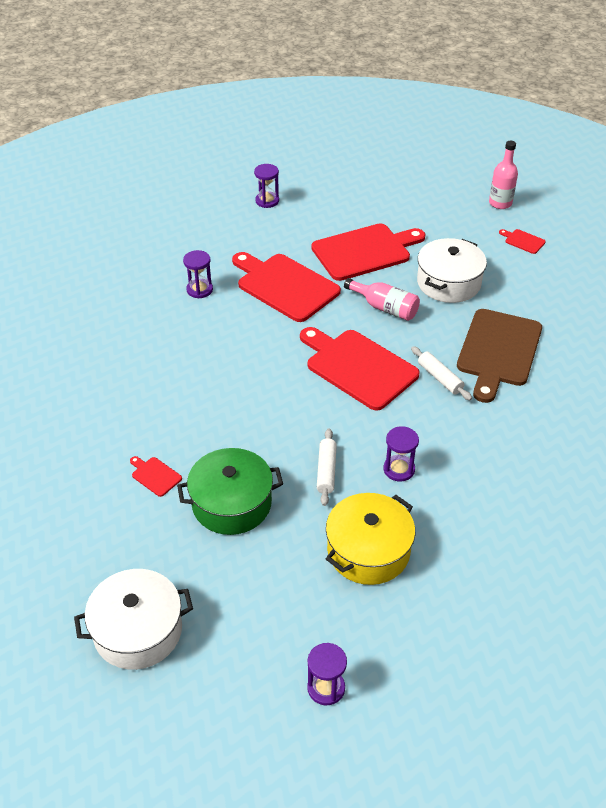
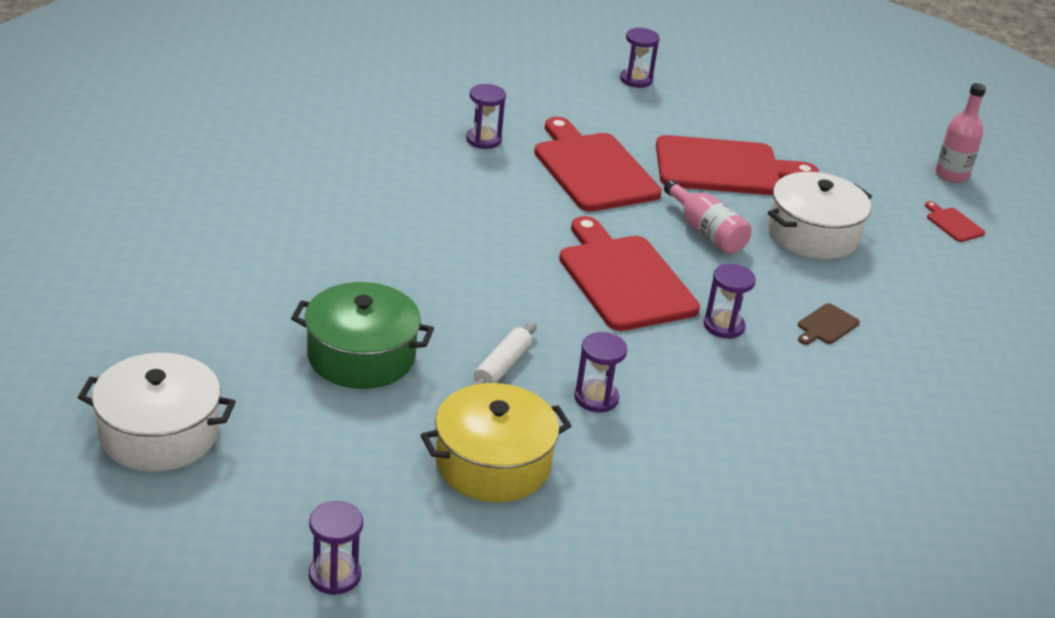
camera: 20 degrees right, 10 degrees down
(155, 475) = (292, 297): red cutting board -> none
(440, 378) = (723, 326): white rolling pin -> purple hourglass
(498, 351) = (826, 325): brown cutting board -> brown cutting board, size x0.41

